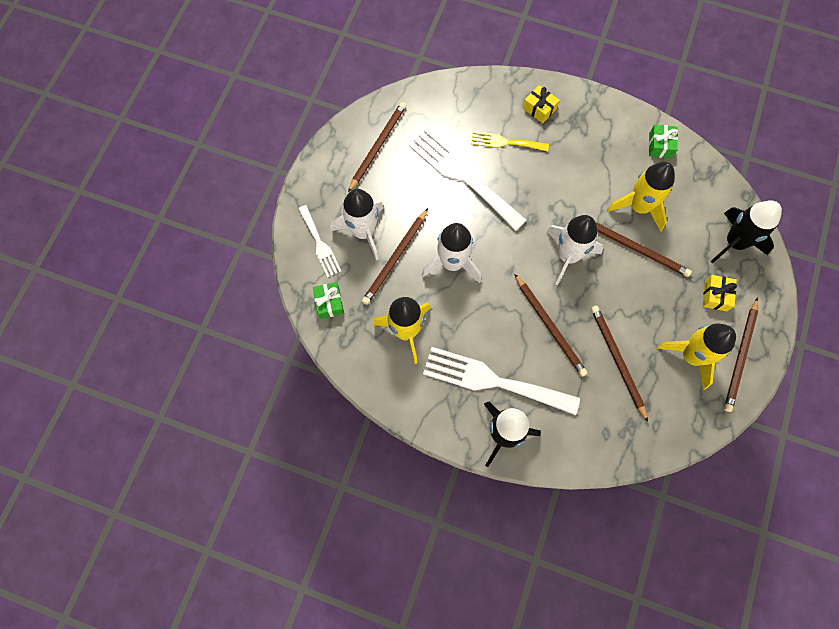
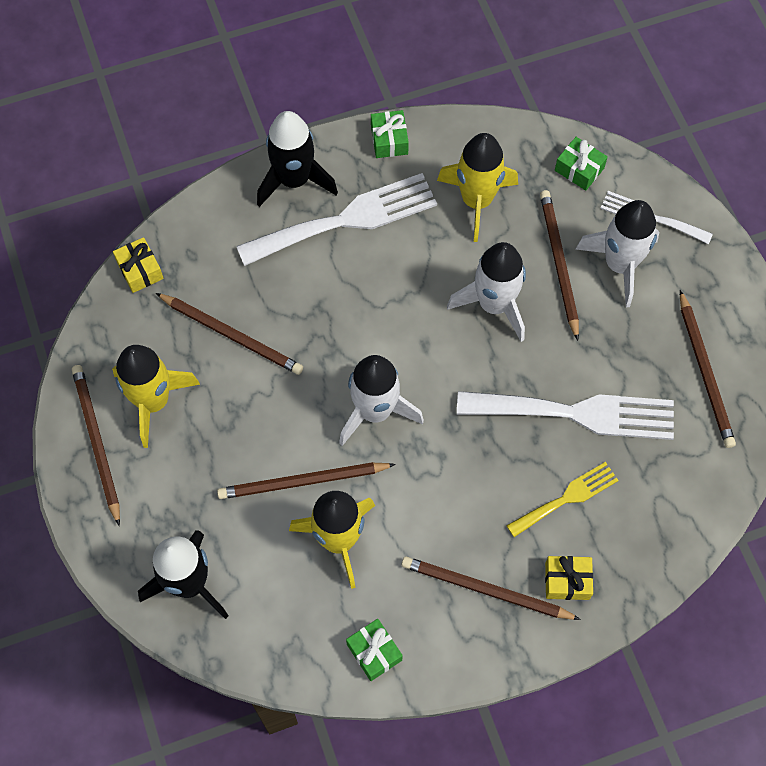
camera: 140 degrees right, 5 degrees down
(422, 414) = (389, 140): none -> green gift
(550, 326) = (332, 317): brown pencil -> brown pencil (485, 590)
(715, 296) = (169, 494): yellow gift -> yellow gift (140, 270)

